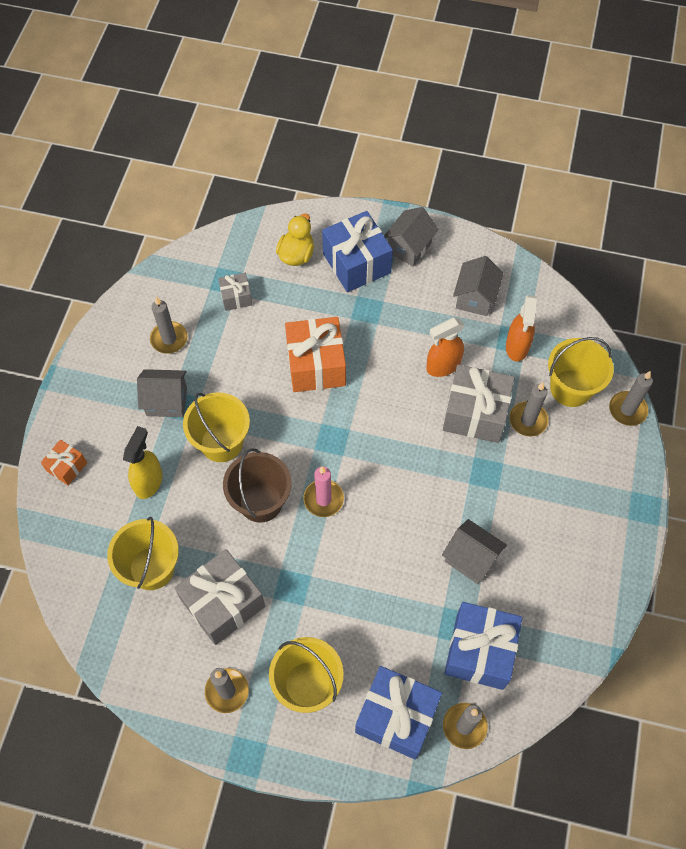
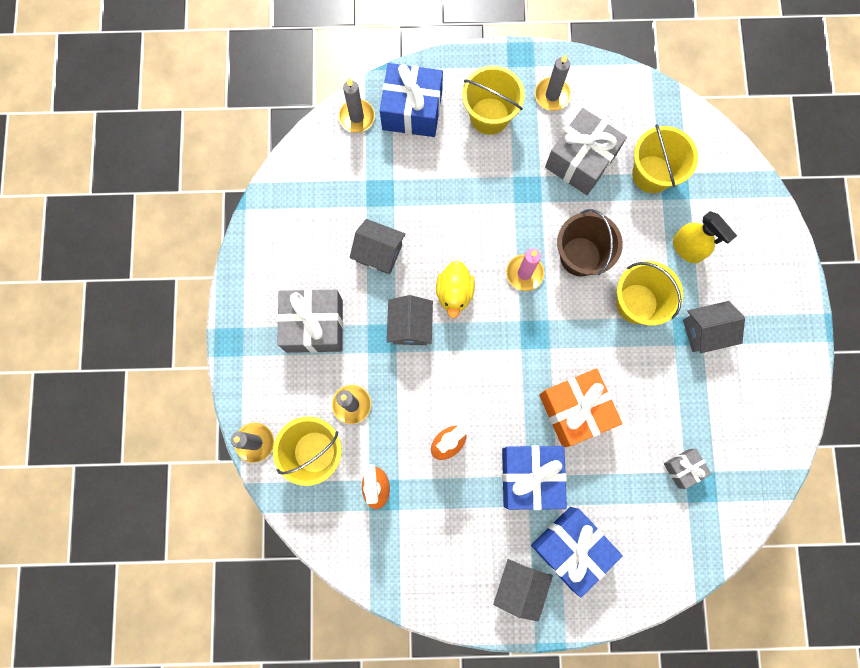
camera: 165 degrees right, 15 degrees up
(67, 467) = (767, 243): orange gift -> none
(149, 481) = (687, 249): yellow spray bottle -> yellow spray bottle turned 45 degrees counterclockwise
(169, 339) = (731, 400): grey candle -> none
(296, 255) = (639, 541): yellow duck -> yellow duck (454, 293)
(475, 298) = (432, 537): grey house -> grey house (410, 326)
(475, 413) = (404, 398): grey gift -> grey gift (314, 325)
(479, 651) = (356, 177): blue gift -> blue gift (530, 477)

